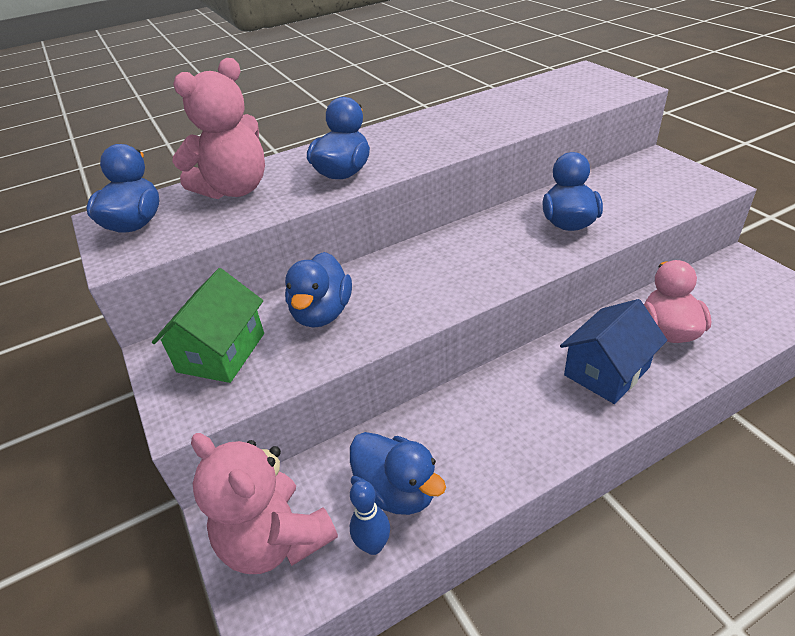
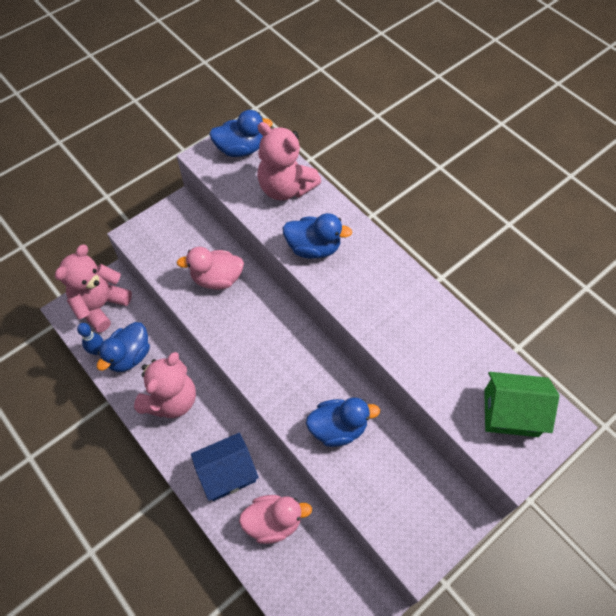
camera: 75 degrees right, 20 degrees up
(221, 352) = (180, 236): green house -> green house (510, 412)
(322, 313) = (217, 279): blue duck -> pink duck
(488, 432) = (171, 400): none -> pink teddy bear
(606, 371) = (227, 473): blue house -> blue house turned 60 degrees counterclockwise

